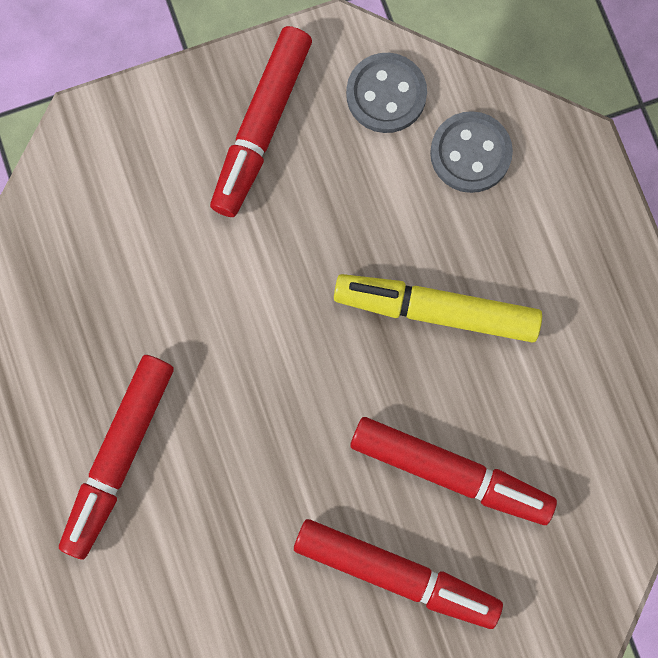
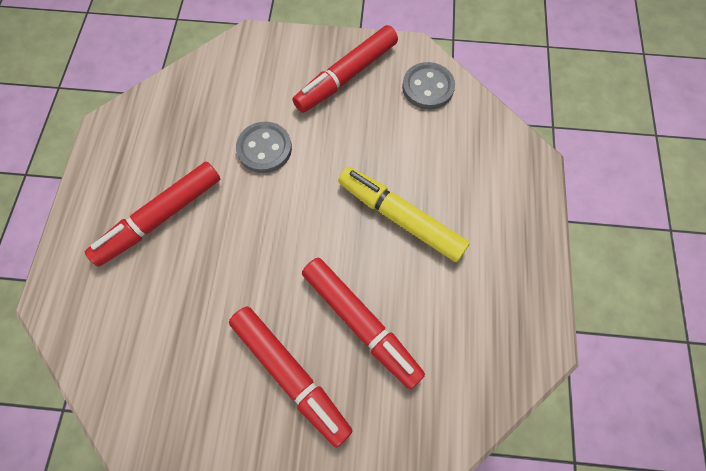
camera: 25 degrees right, 10 degrees down
(470, 153) = (464, 138): grey button -> grey button (264, 148)

